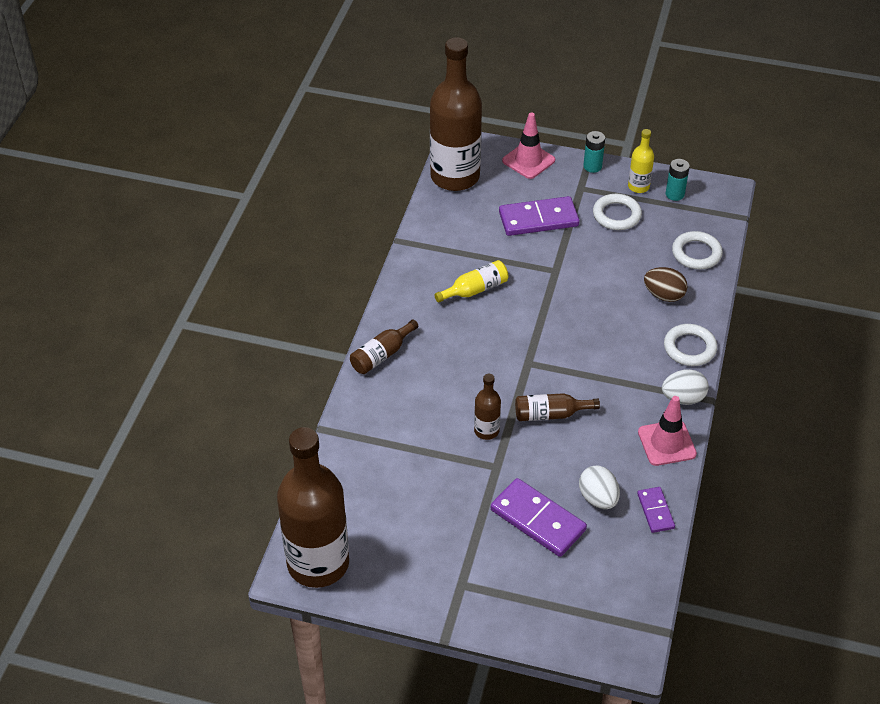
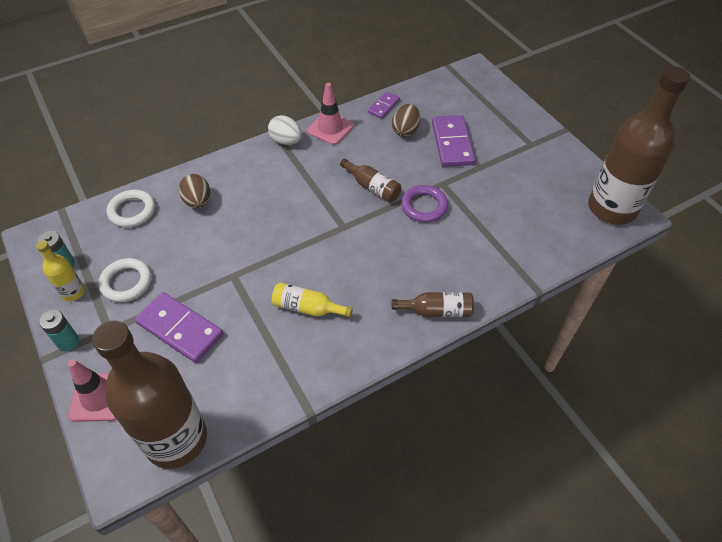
camera: 135 degrees left, 5 degrees up
(486, 431) = (424, 206): brown bottle -> purple ring
(598, 498) = (405, 130): white egg -> brown egg
(689, 348) = (237, 162): white ring -> none

